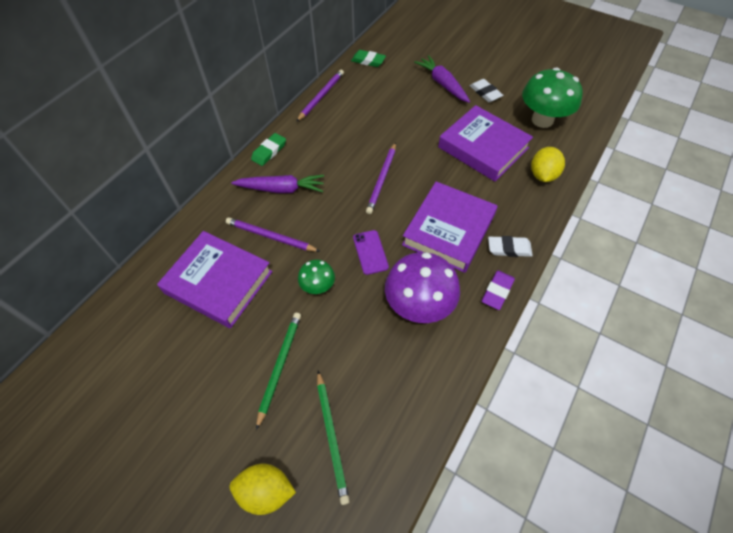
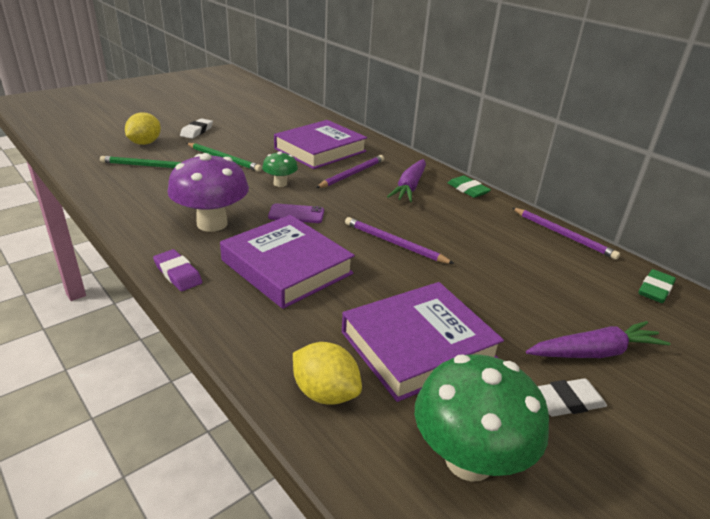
camera: 105 degrees right, 25 degrees down
(509, 248) = (223, 303): white eraser -> white eraser (197, 131)

